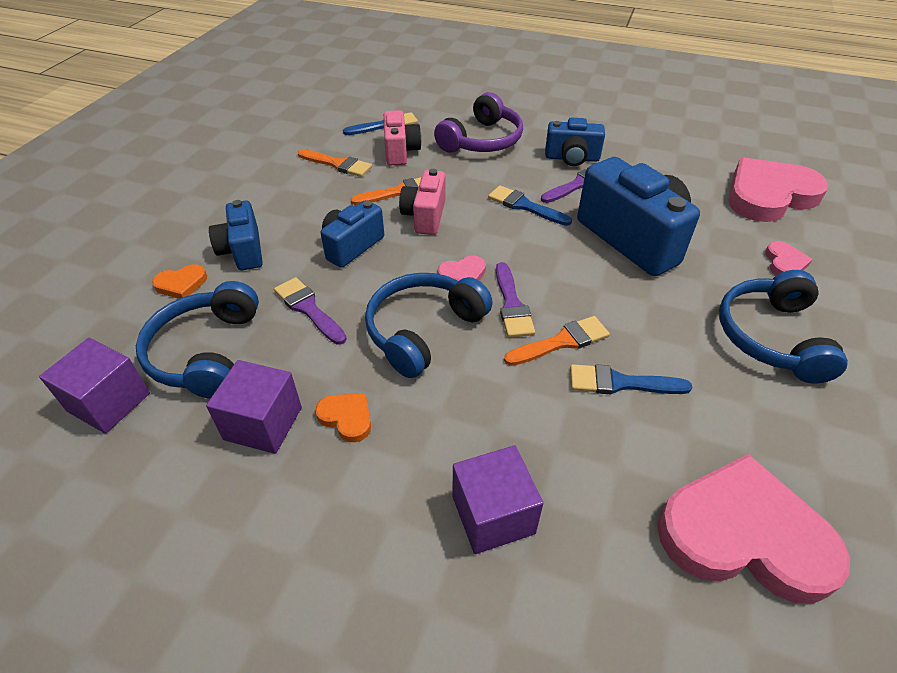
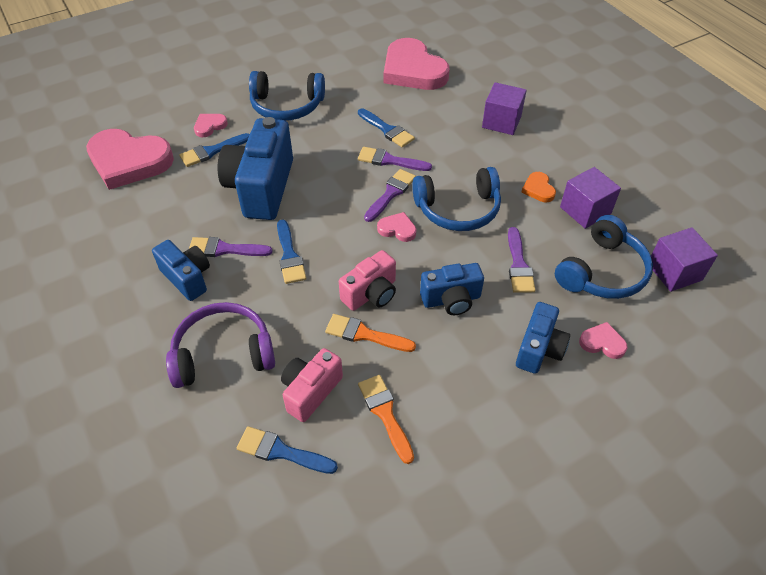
camera: 140 degrees left, 5 degrees up
(181, 284) = (602, 343): orange heart -> pink heart
(562, 342) = (389, 160): orange brush -> purple brush
(732, 242) = (212, 151): none -> blue brush
(771, 337) = (287, 106): blue headphones -> blue headphones turned 45 degrees clockwise

